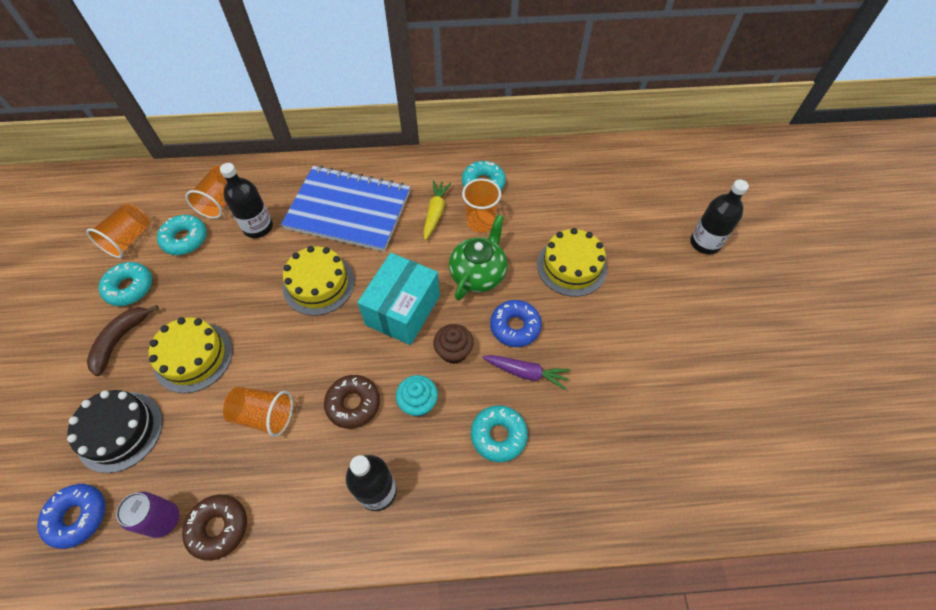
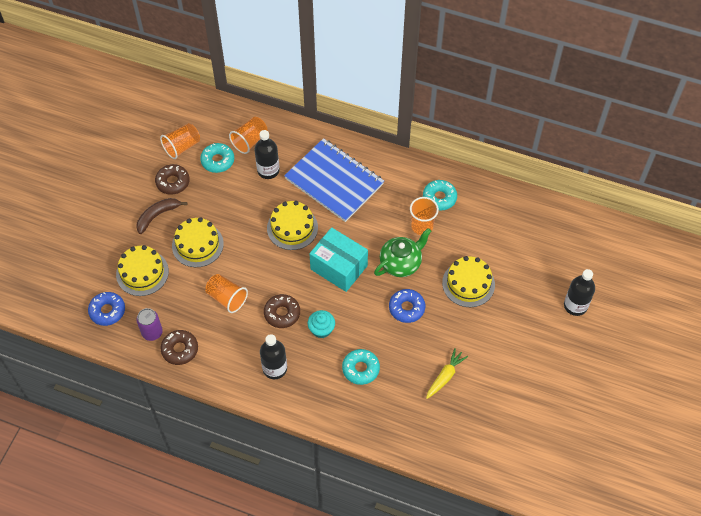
camera: 25 degrees right, 0 degrees up
(120, 431) = (142, 272): black cake -> yellow cake
(129, 288) = (173, 182): turquoise donut -> brown donut
(402, 310) = (339, 267): turquoise box -> turquoise box turned 75 degrees clockwise
(435, 213) = (393, 207): yellow carrot -> yellow carrot (445, 376)
(453, 351) = (359, 307): brown cupcake -> none
(526, 372) = (397, 339): purple carrot -> none

